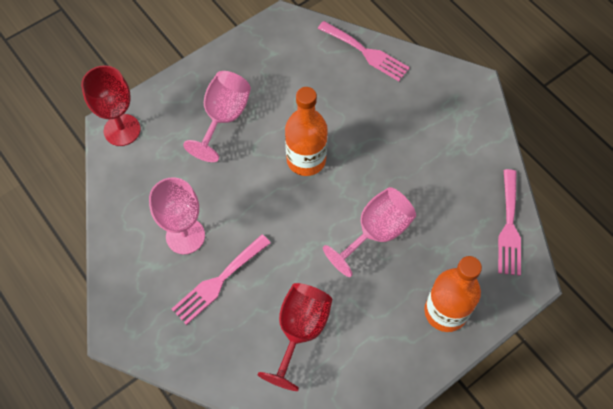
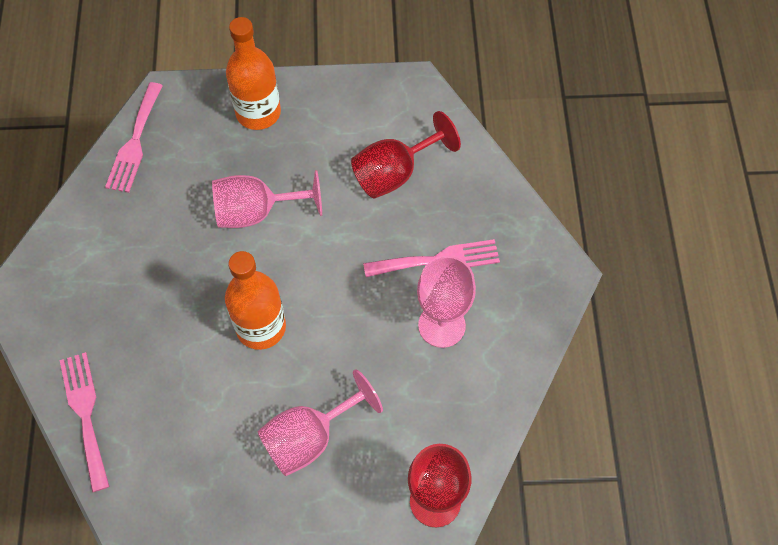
camera: 145 degrees left, 0 degrees up
(509, 227) = (135, 142): pink fork -> pink fork turned 150 degrees clockwise

